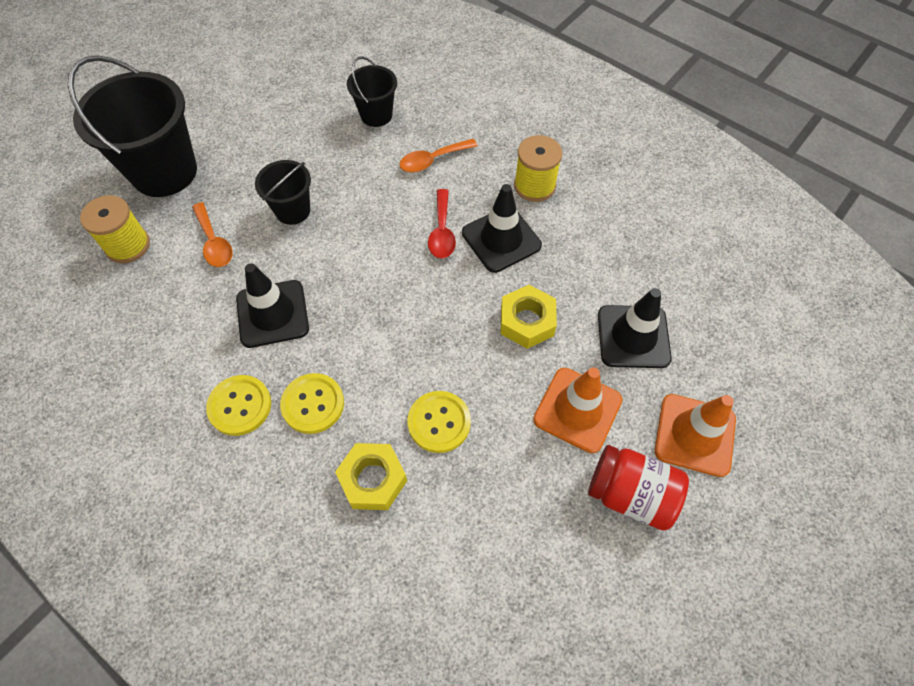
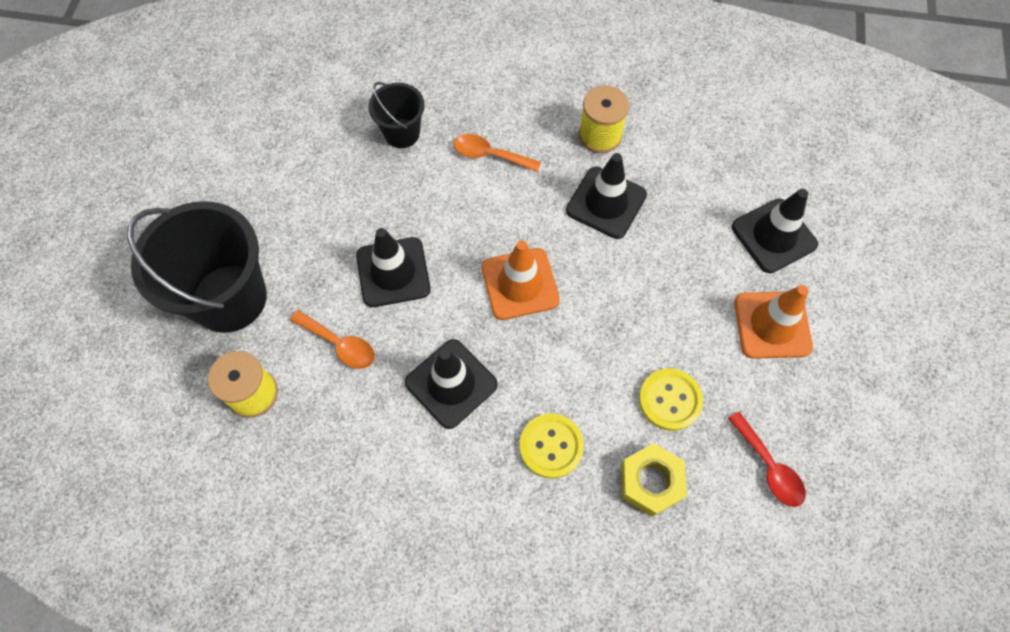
camera: 30 degrees left, 5 degrees up
(240, 406) = (487, 486): yellow button -> none
(293, 210) = (393, 272): black bucket -> black traffic cone
(432, 160) = (490, 155): orange spoon -> orange spoon turned 75 degrees clockwise
(442, 232) = (549, 222): red spoon -> red spoon (769, 467)
(527, 321) = (680, 269): yellow nut -> none
(630, 494) = (857, 373): red jar -> none
(694, 435) = (873, 295): orange traffic cone -> orange traffic cone (520, 284)

